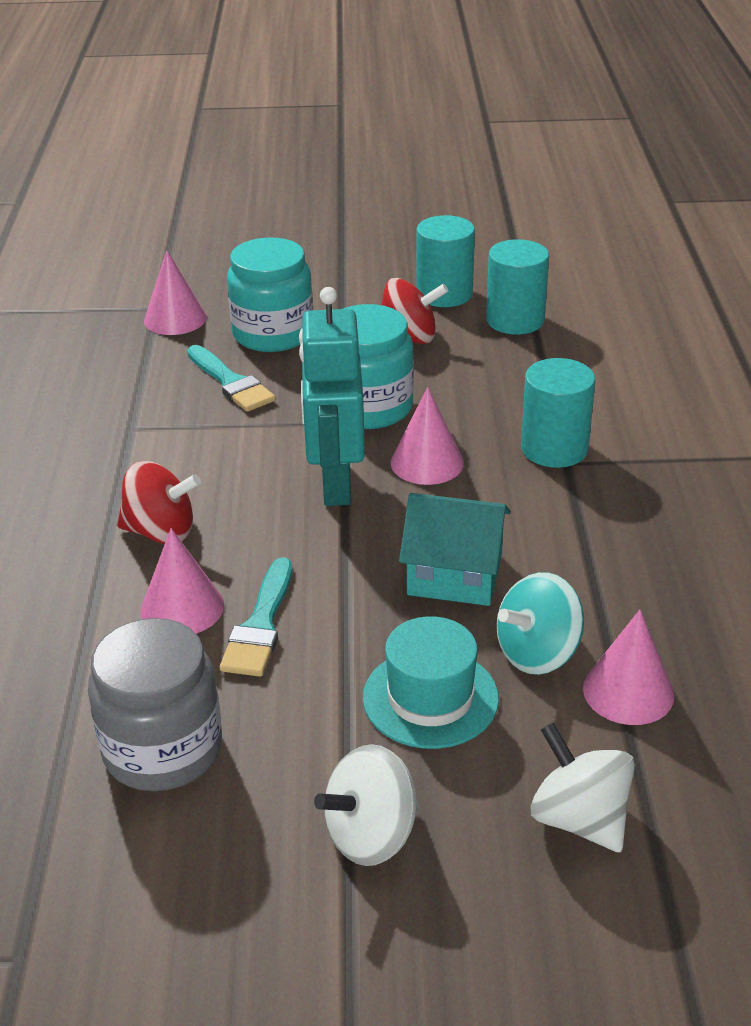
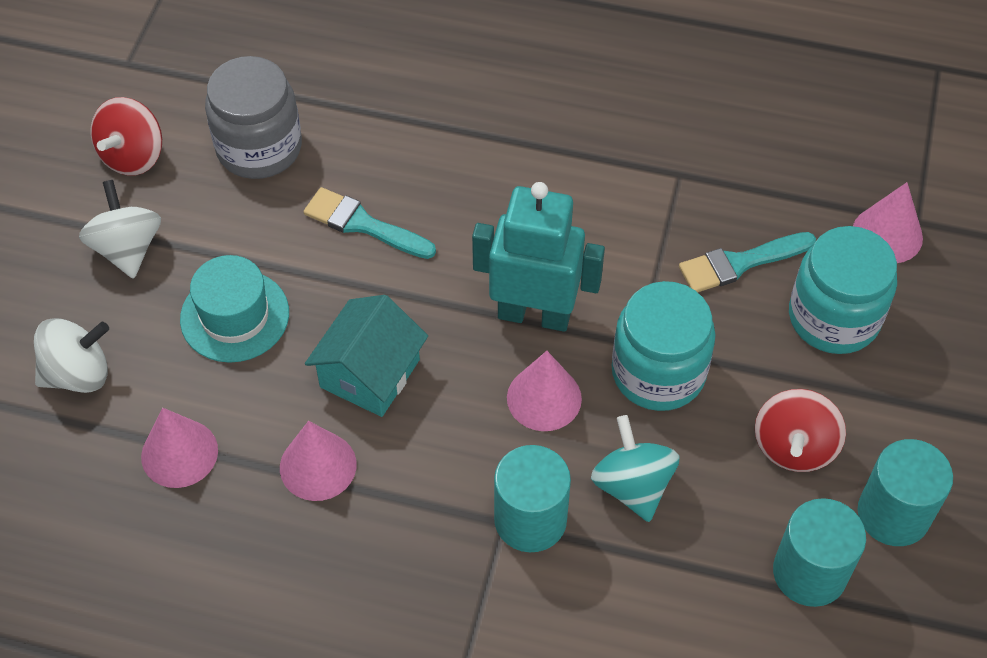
camera: 105 degrees right, 20 degrees up
(161, 532) = (509, 176): red spinning top -> red spinning top (133, 156)
(182, 608) = (405, 178): pink cone -> pink cone (318, 466)
(538, 653) = (249, 404): turquoise spinning top -> turquoise spinning top (632, 485)

